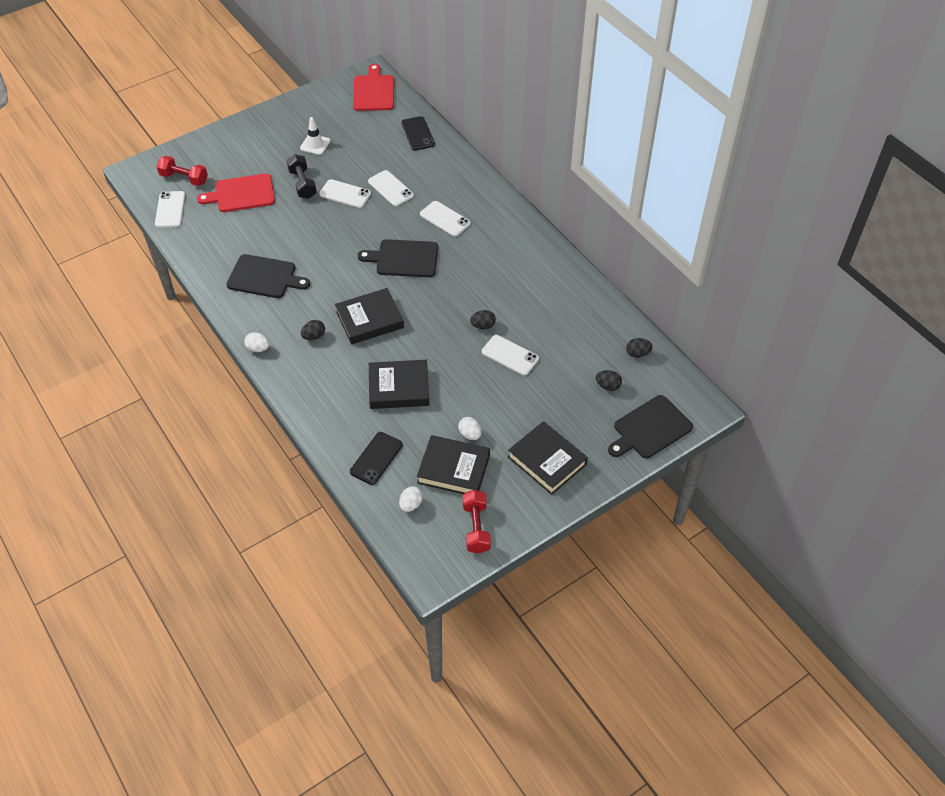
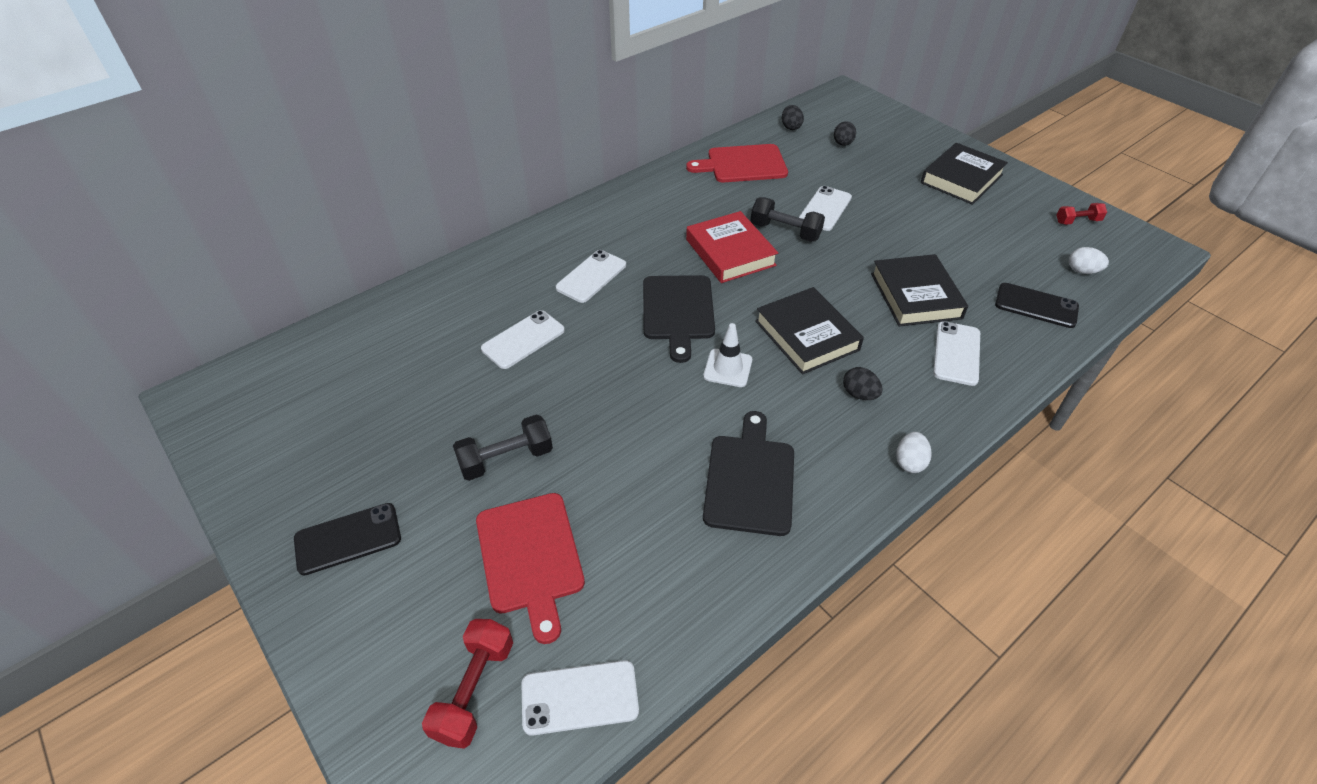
camera: 95 degrees left, 5 degrees down
(315, 144) = (395, 455): white traffic cone -> white traffic cone (728, 368)
(345, 194) = (535, 395): white phone -> white phone (956, 353)
(373, 91) = (257, 386): red cutting board -> red cutting board (743, 164)
(418, 134) = (391, 319): black phone -> black phone (348, 538)
(453, 469) = (1012, 242): black book -> none
(461, 291) = (730, 252): none -> red book
(470, 434) = (956, 232): white egg -> none
(476, 528) = (1077, 221): red dumbbell -> red dumbbell, size x0.64
(483, 326) = (785, 231): black egg -> black dumbbell
(650, 428) = (886, 120): black cutting board -> none

